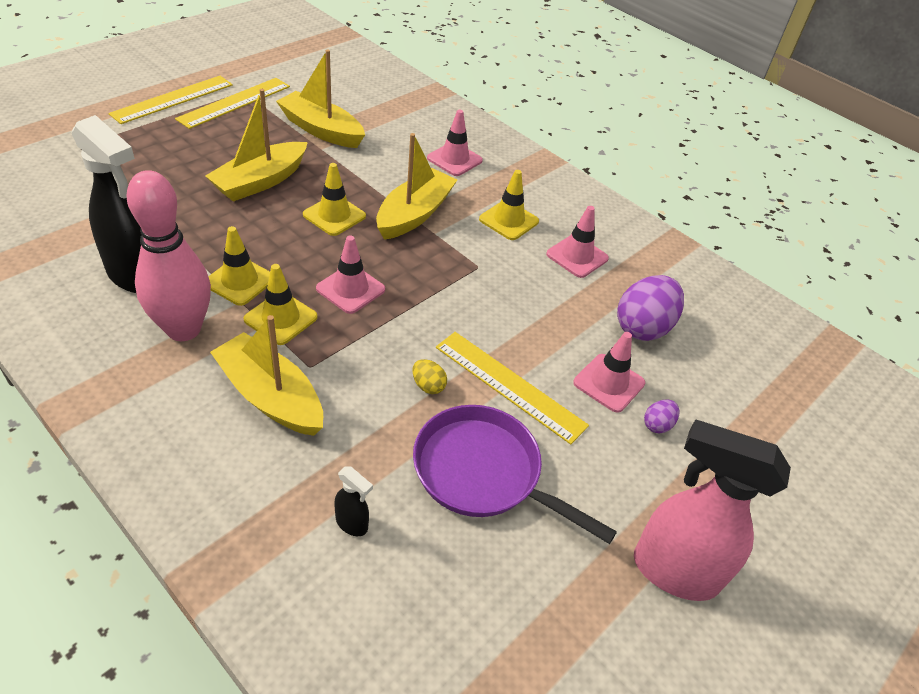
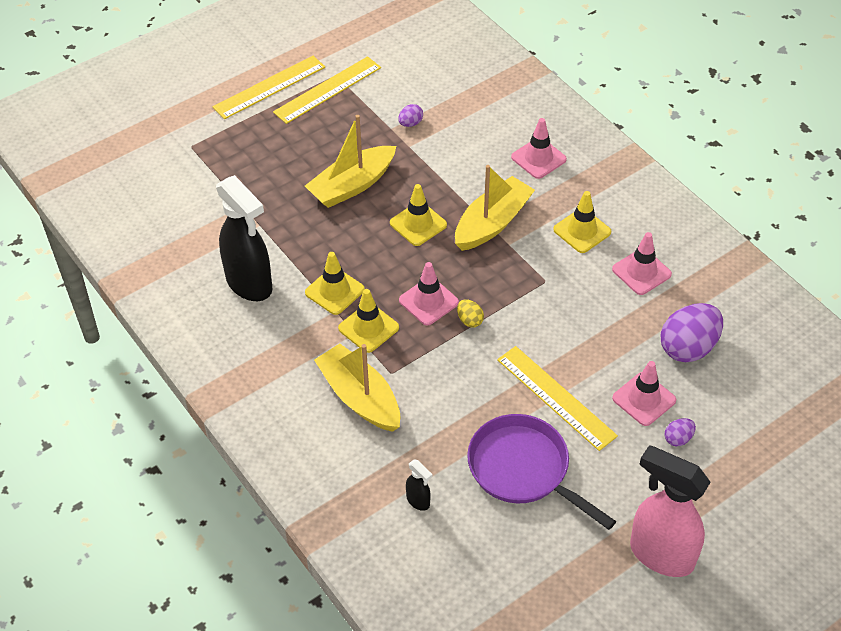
camera: 15 degrees right, 5 degrees up
(183, 329) = (290, 335): pink bowling pin -> none
(321, 130) = (410, 123): yellow boat -> purple egg
(428, 386) = (487, 394): yellow egg -> yellow egg (469, 320)

